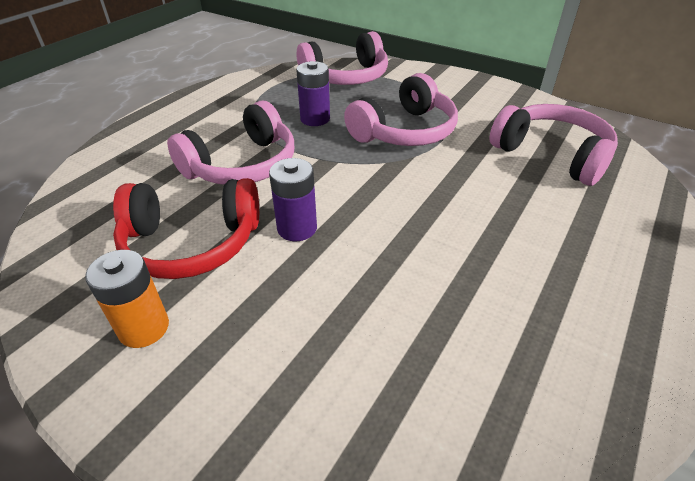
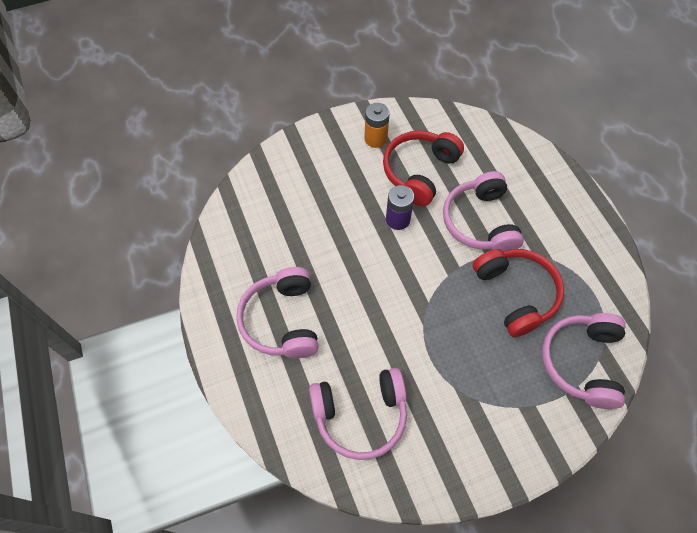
camera: 125 degrees right, 20 degrees up
(315, 119) = (516, 294): purple battery -> red headphones
(404, 131) = (458, 341): pink headphones -> pink headphones (282, 320)

